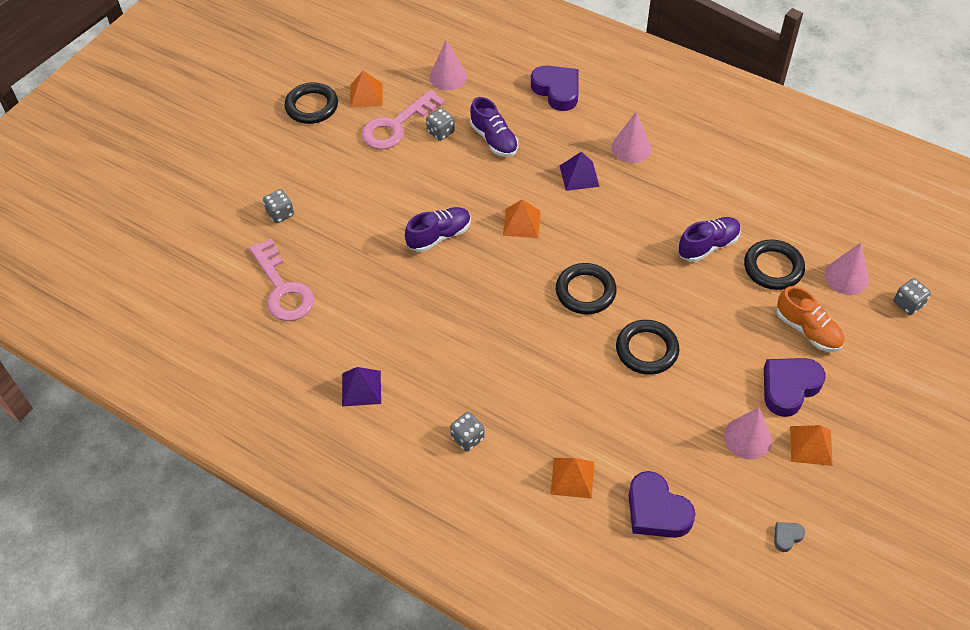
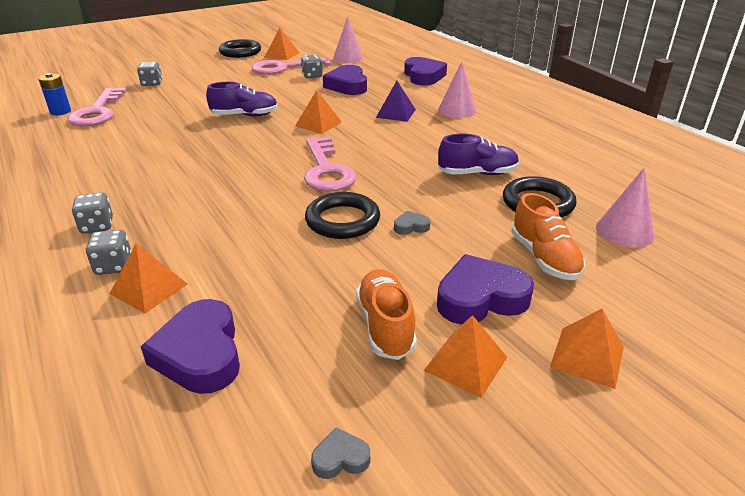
camera: 25 degrees right, 20 degrees down
(242, 304) = (60, 111): none -> blue battery
(361, 388) = (65, 171): purple pyramid -> none
(494, 139) = (347, 86): purple shoe -> purple heart
(585, 291) = (326, 170): black ring -> pink key
(700, 335) = (411, 227): none -> grey heart
(747, 438) = (385, 325): pink cone -> orange shoe
(873, 409) = (587, 357): none -> orange pyramid
(908, 304) = (699, 273): grey dice -> grey dice (114, 266)

